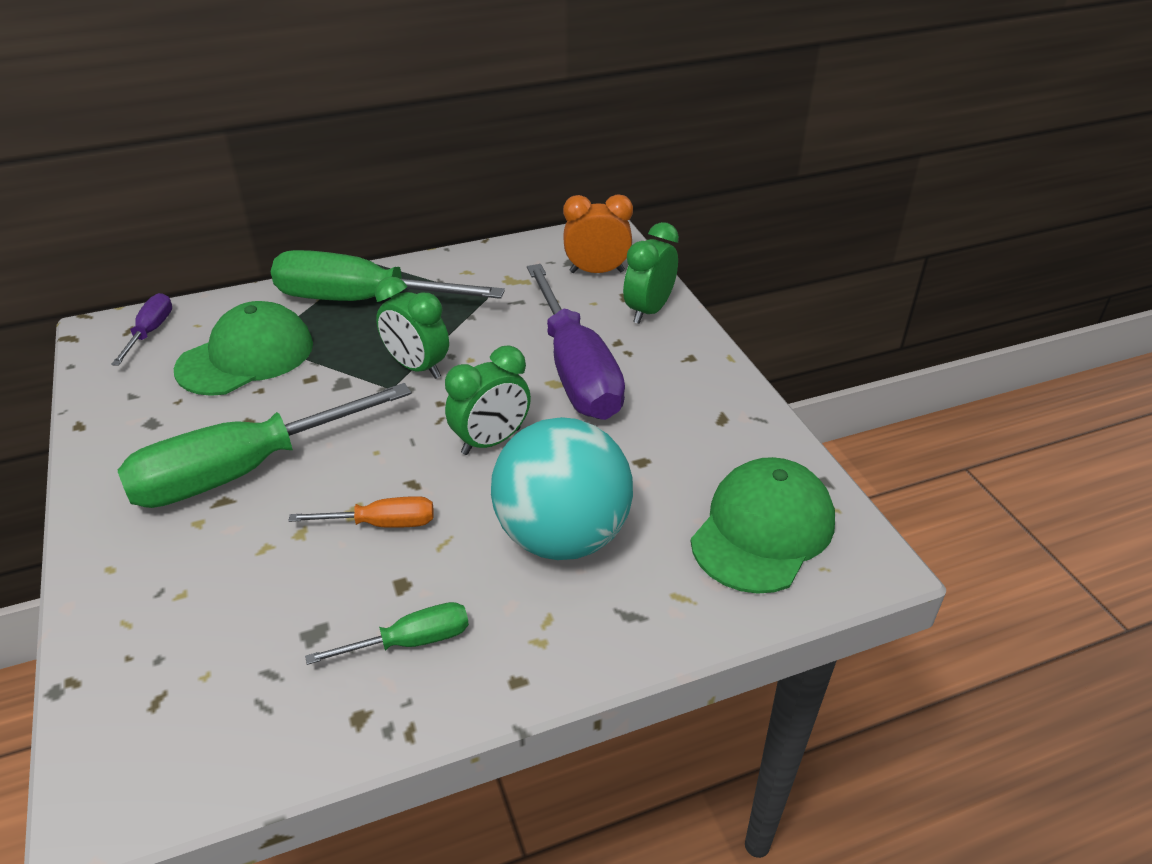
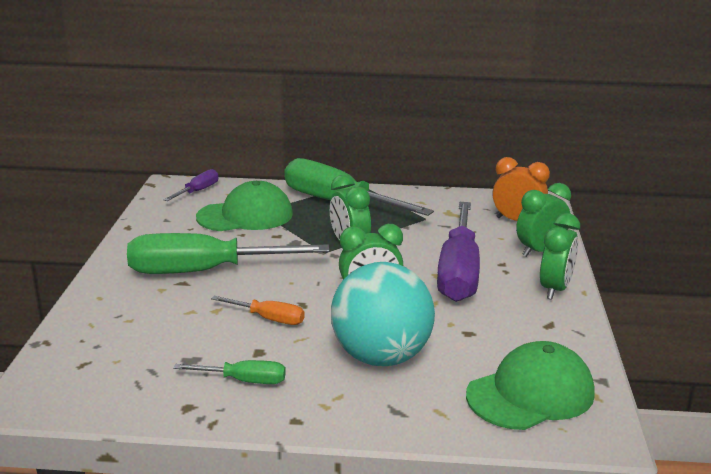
camera: 25 degrees right, 15 degrees down
(698, 363) = (555, 289): none -> green clock

